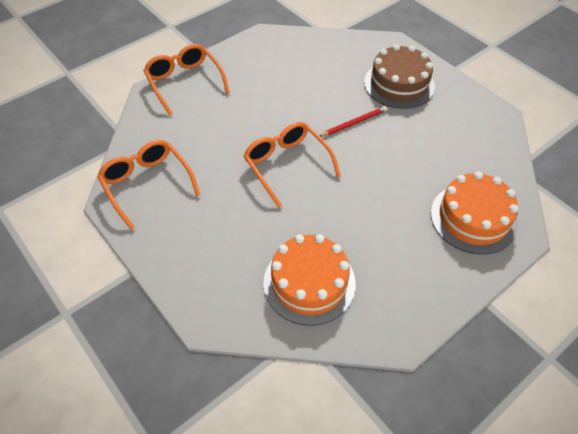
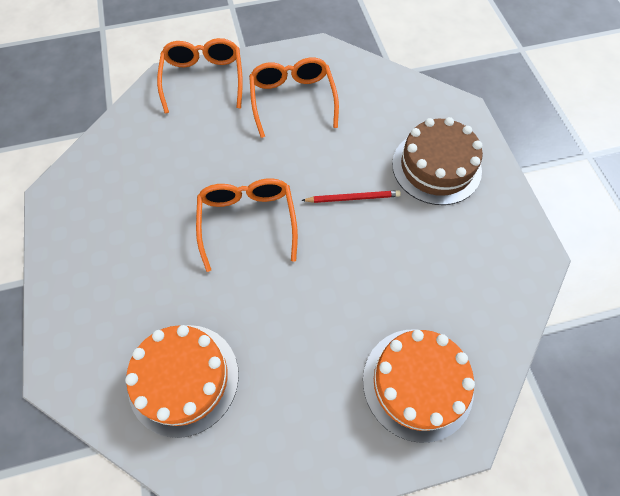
camera: 25 degrees right, 10 degrees up
(147, 184) = (97, 186): orange glasses -> orange glasses (292, 100)

